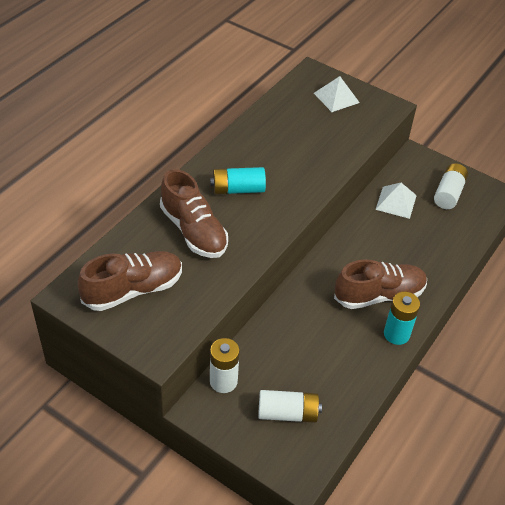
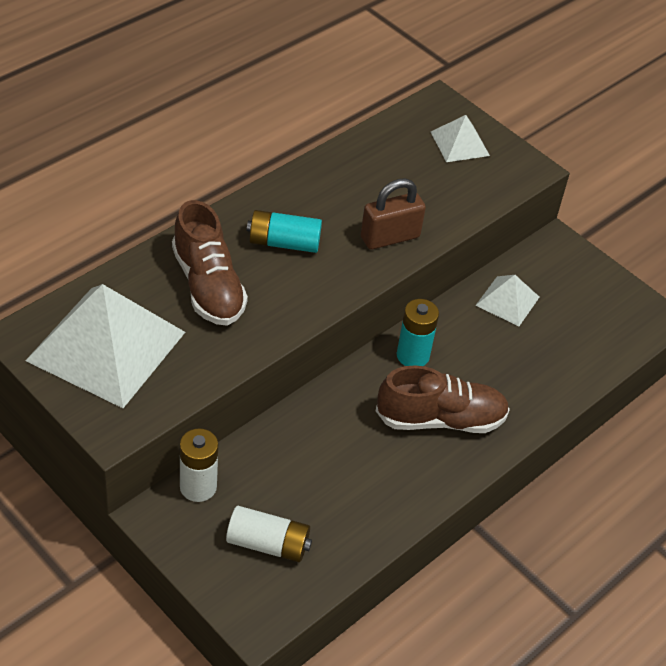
camera: 10 degrees right, 0 degrees up
(133, 290) = (106, 346): brown shoe -> white pyramid
(311, 172) = (390, 237): none -> brown padlock
(396, 334) = (446, 474): turquoise battery -> turquoise battery (413, 355)
(448, 193) = (585, 303): white battery -> none

